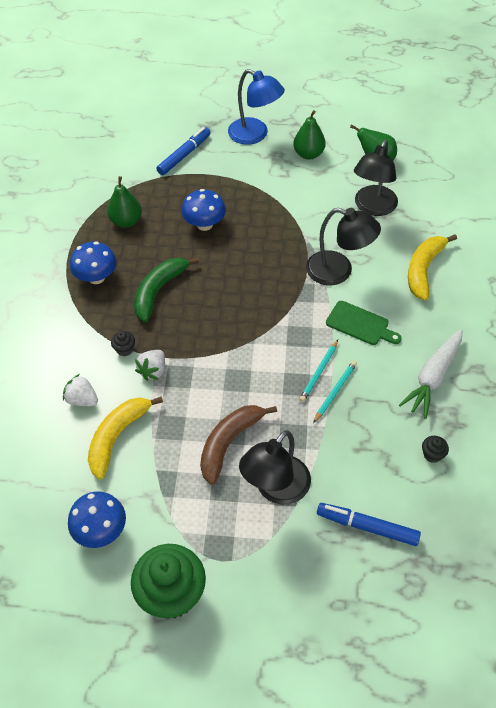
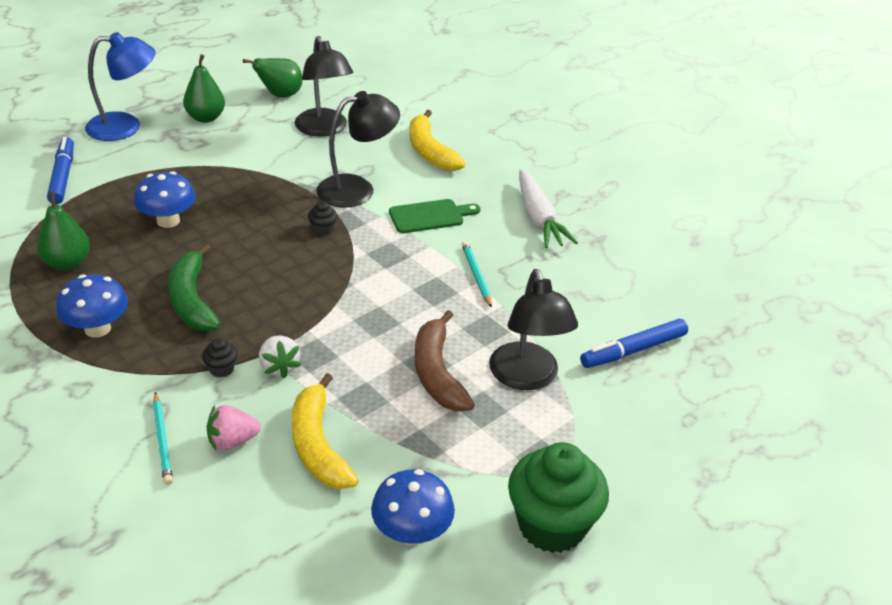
camera: 50 degrees left, 15 degrees down
(82, 400) = (232, 441): white strawberry -> pink strawberry
(319, 372) = (443, 270): turquoise pencil -> turquoise pencil (162, 440)
(432, 454) = (610, 269): black cupcake -> black cupcake (323, 230)

